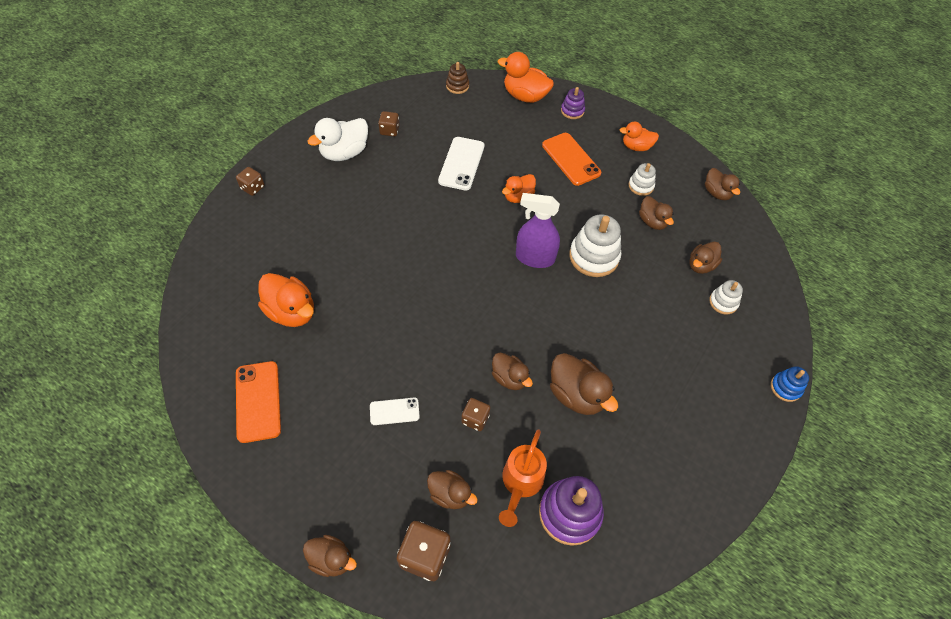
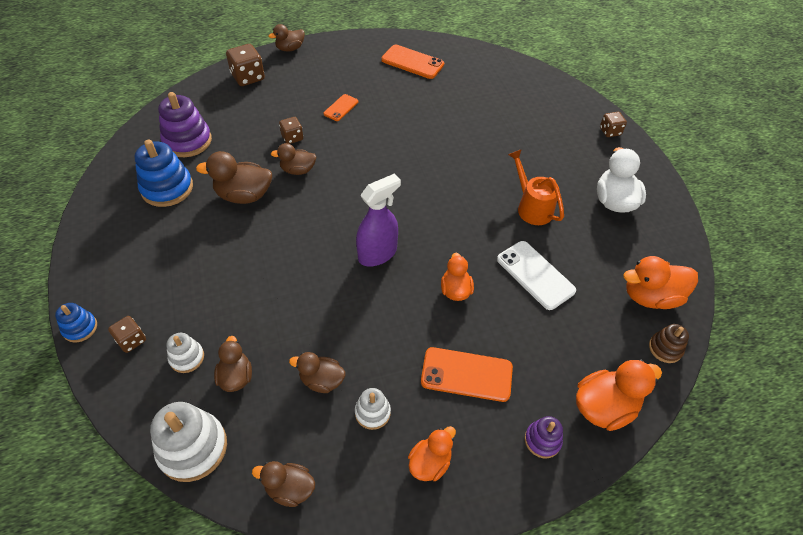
camera: 130 degrees right, 5 degrees down
(291, 312) = (465, 101): orange duck -> orange duck (650, 296)
(389, 130) = (624, 248): brown dice -> brown dice (131, 340)
(394, 411) = (341, 108): white phone -> orange phone
(450, 494) = (264, 102): brown duck -> none
(520, 483) = (231, 132): orange watering can -> orange watering can (531, 207)
(594, 256) = (335, 297): white stacking toy -> white stacking toy (193, 448)
(633, 466) = (167, 188): none -> blue stacking toy

